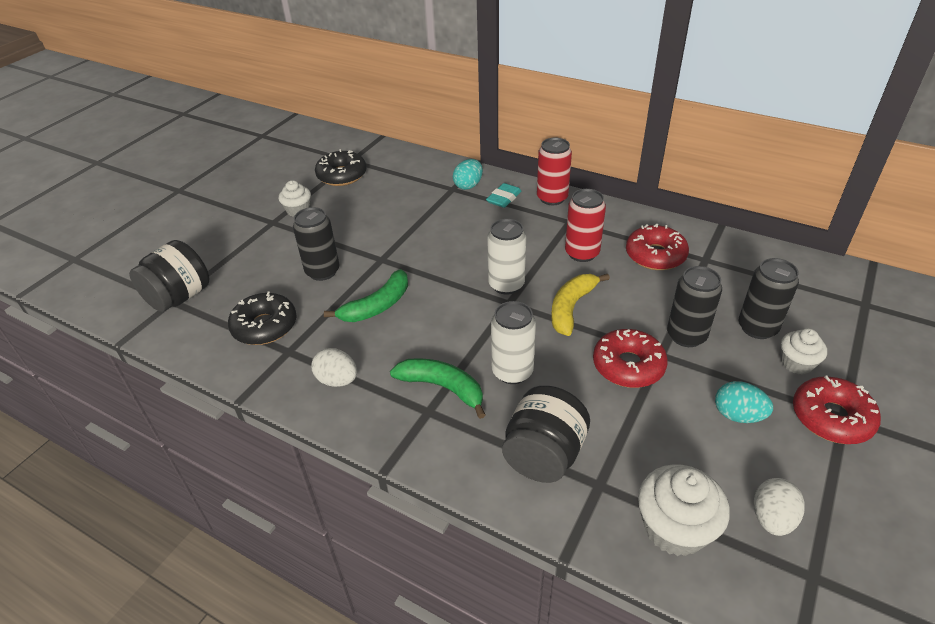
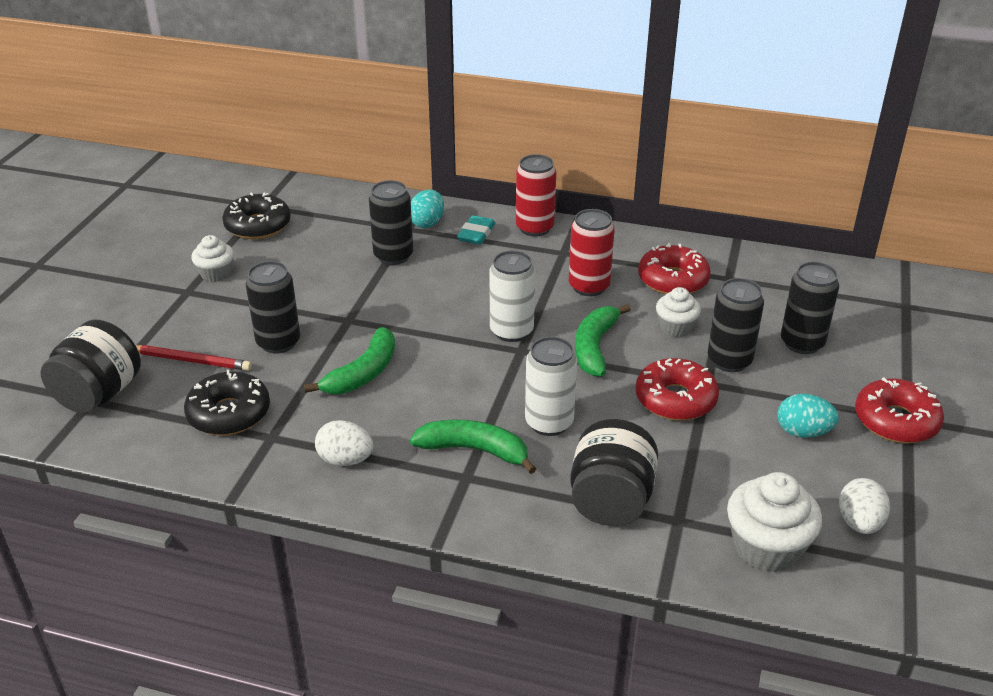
camera: 15 degrees left, 5 degrees down
(254, 278) = (191, 360): none -> red pencil
(433, 210) = (393, 256): none -> black can
(571, 308) = (595, 347): yellow banana -> green banana
(796, 363) = (850, 373): white cupcake -> white cupcake (675, 327)

